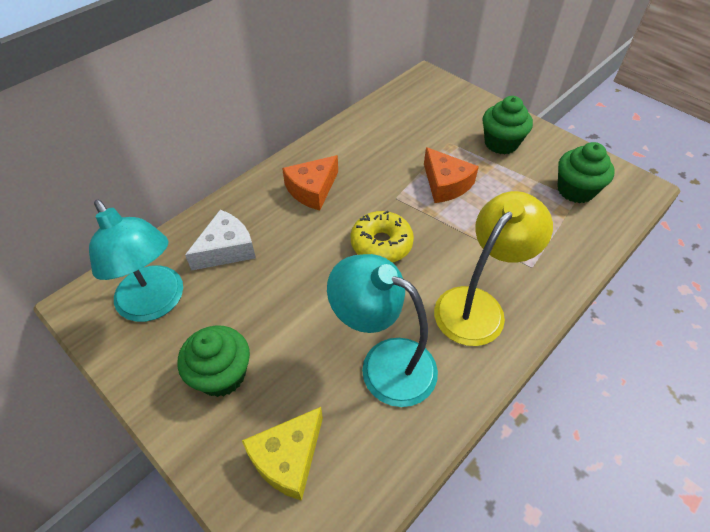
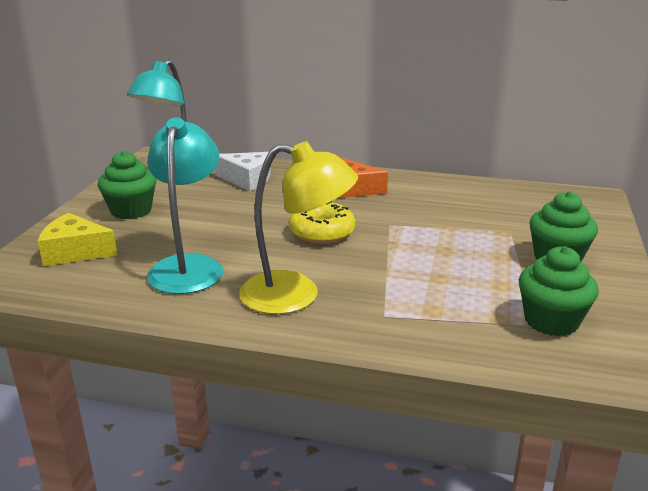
camera: 60 degrees right, 25 degrees down
(445, 184) = (443, 243): orange cheese -> none

